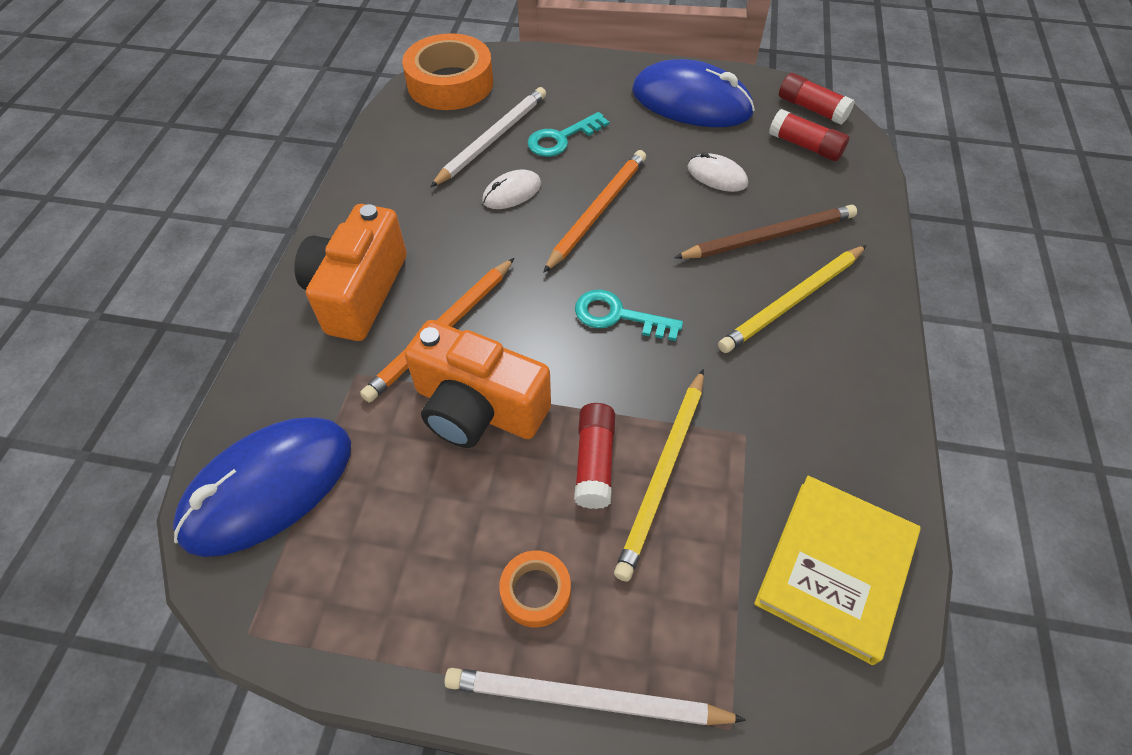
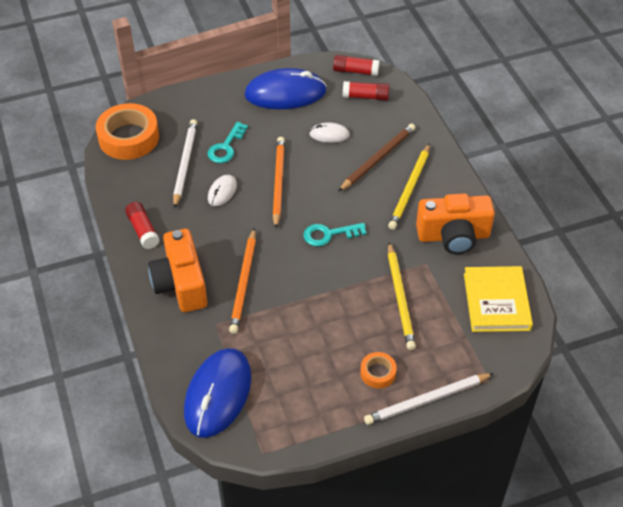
camera: 30 degrees left, 5 degrees down
(477, 408) = (292, 311): orange camera -> orange camera (453, 236)
(594, 462) = (366, 308): red glue stick -> red glue stick (143, 230)

